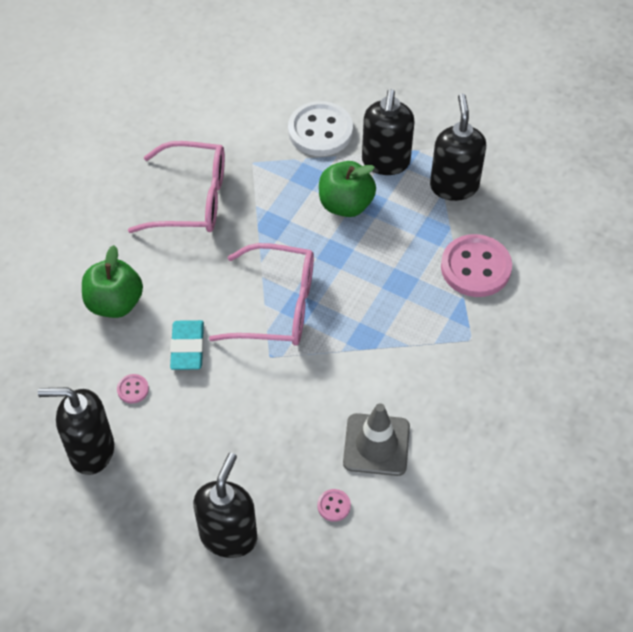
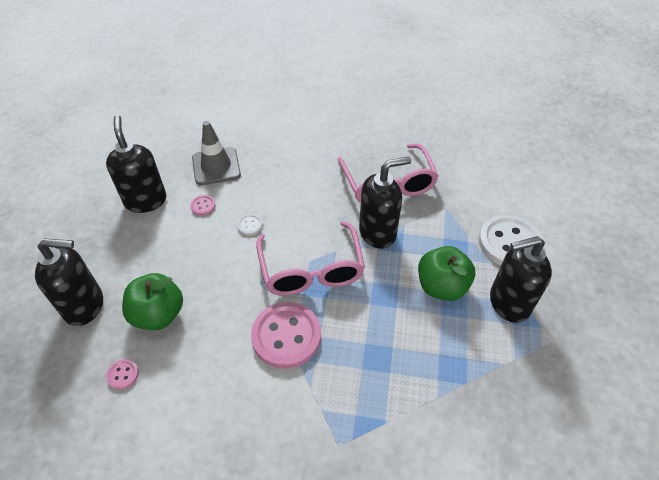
camera: 70 degrees right, 5 degrees down
(115, 303) = (273, 172): green apple -> green apple (158, 314)
(187, 348) = (250, 225): turquoise eraser -> white button
(376, 445) = (192, 391): grey traffic cone -> grey traffic cone (216, 166)
(454, 186) = (518, 372): black soap dispenser -> black soap dispenser (378, 233)
(475, 267) = (428, 423): pink button -> pink button (286, 336)

